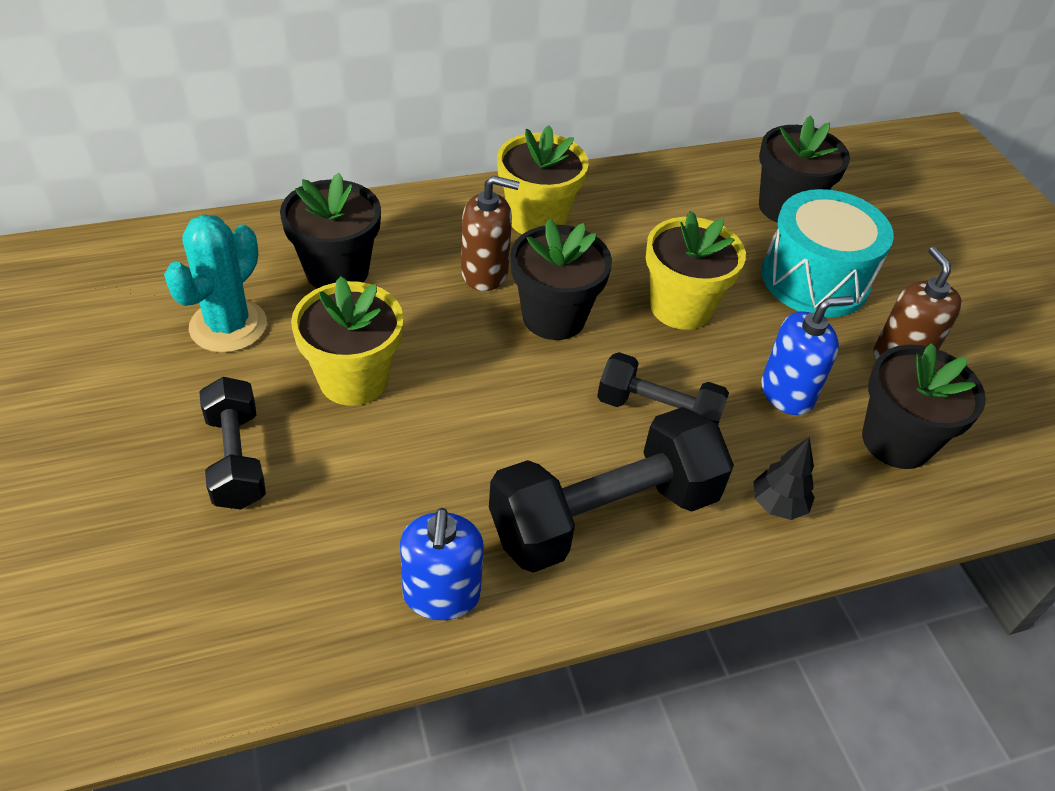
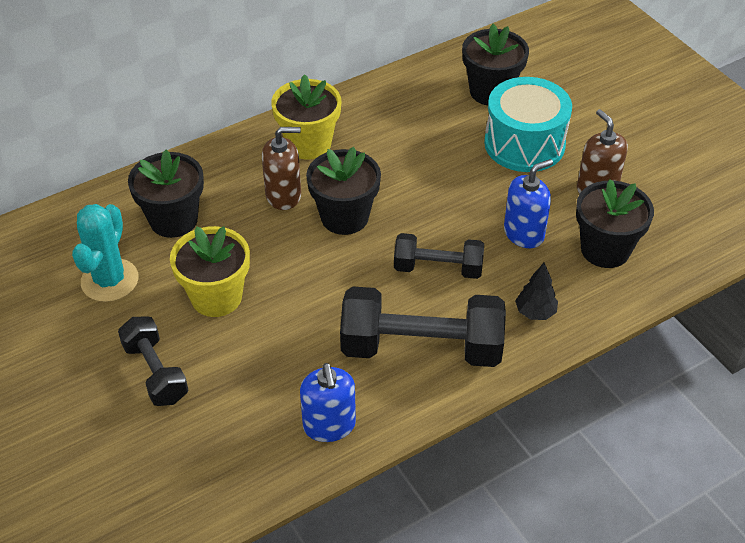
camera: 10 degrees left, 0 degrees up
(604, 515) = (421, 348): black dumbbell -> black dumbbell turned 45 degrees clockwise
(681, 307) = (434, 188): yellow flower pot -> none

